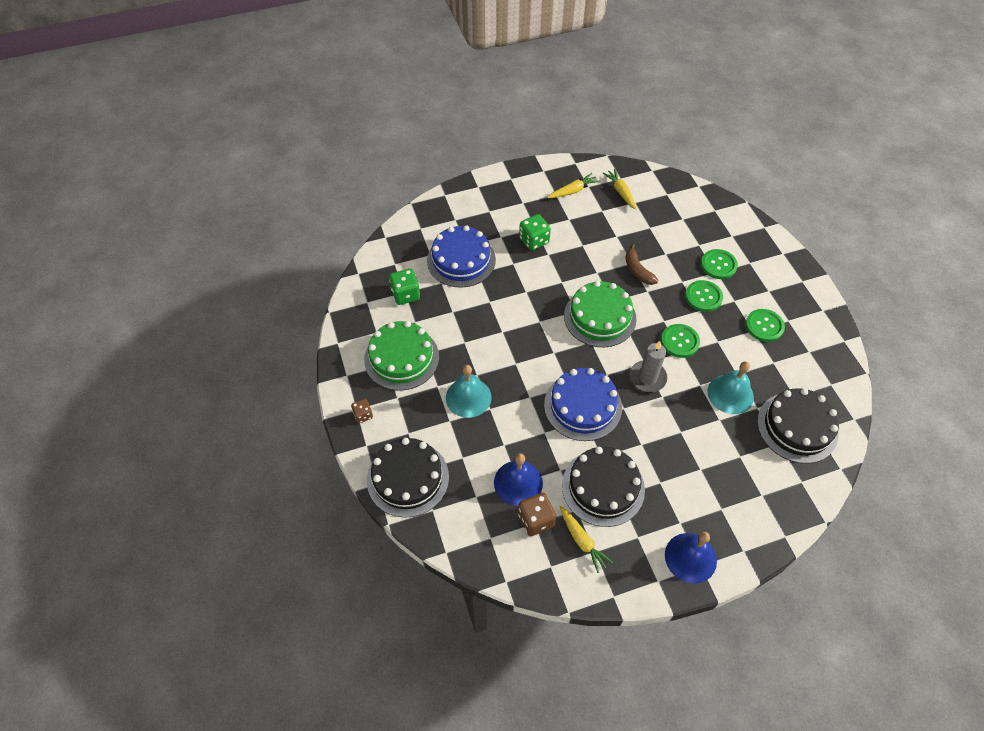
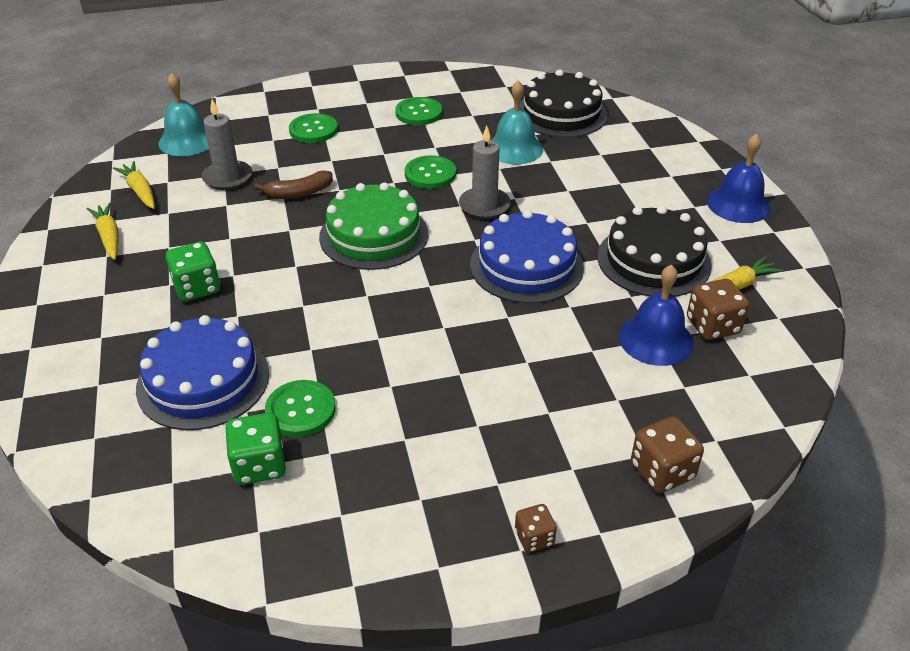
camera: 85 degrees left, 15 degrees down
(401, 358) = (410, 475): green cake -> none
(408, 478) = (662, 471): black cake -> brown dice
(468, 397) = (503, 386): turquoise bell -> turquoise bell (187, 141)
(620, 192) = (140, 191): yellow carrot -> yellow carrot turned 75 degrees clockwise
(646, 230) = (227, 177): none -> grey candle
(703, 297) = (362, 147): green button -> green button (300, 410)

